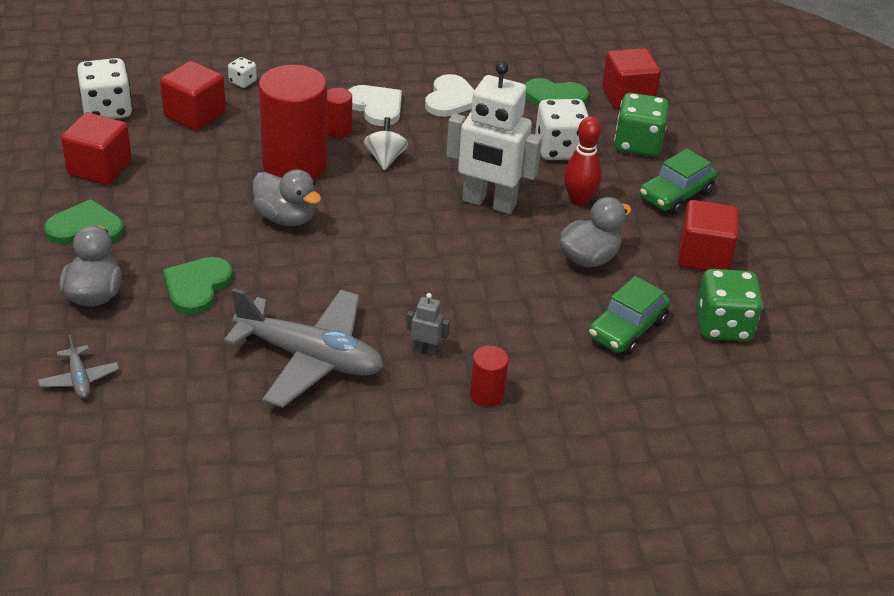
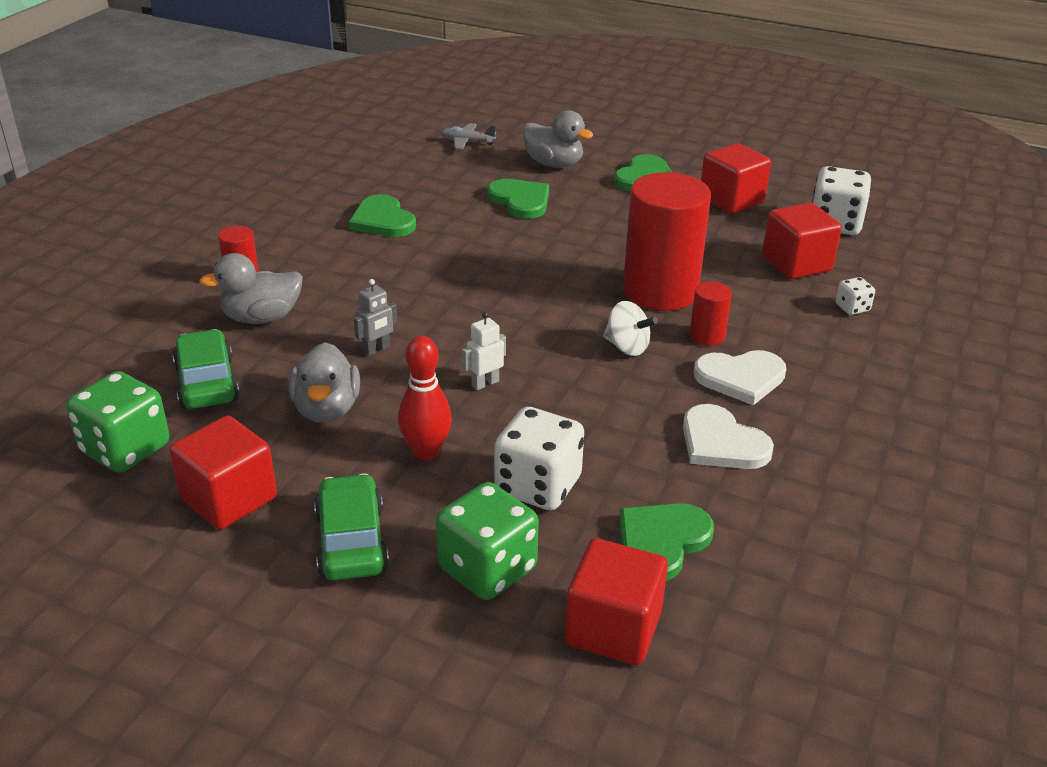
camera: 125 degrees right, 5 degrees down
(286, 218) = (575, 262): grey duck -> grey duck (261, 318)
(310, 358) = (383, 220): grey plane -> green heart
(425, 350) = (326, 269): grey robot -> grey robot (377, 349)
(489, 203) = (485, 383): white robot -> white robot, size x0.41

